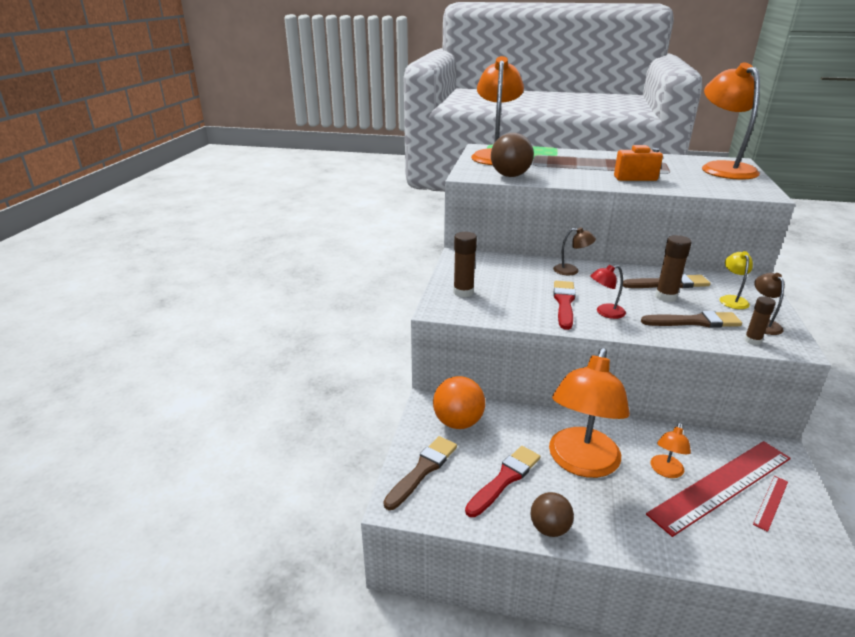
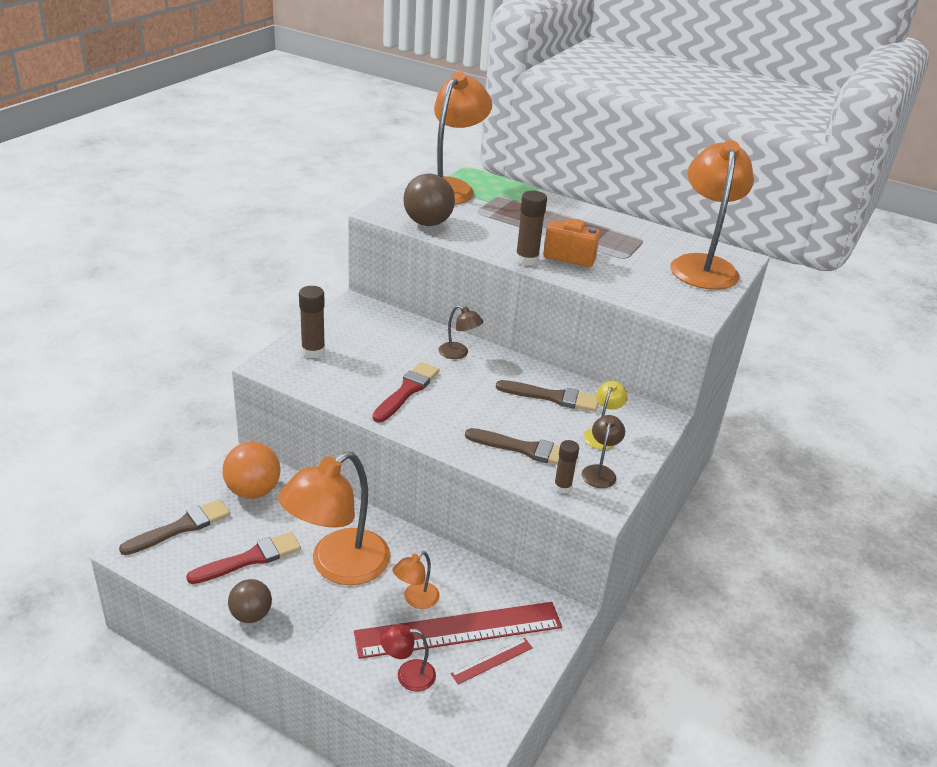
camera: 15 degrees right, 5 degrees up
(605, 312) = (438, 413): red lamp -> red lamp (407, 675)
(666, 296) = (529, 412): brown glue stick -> brown glue stick (527, 260)

